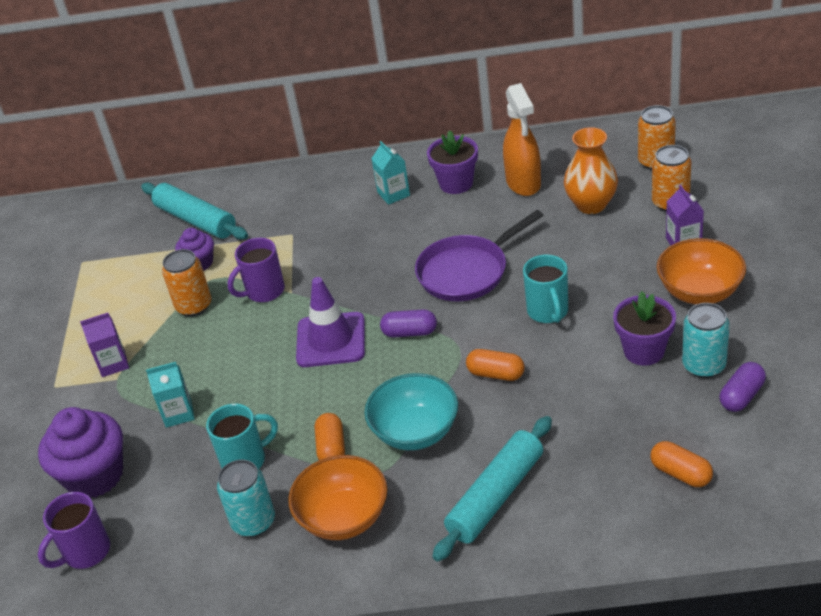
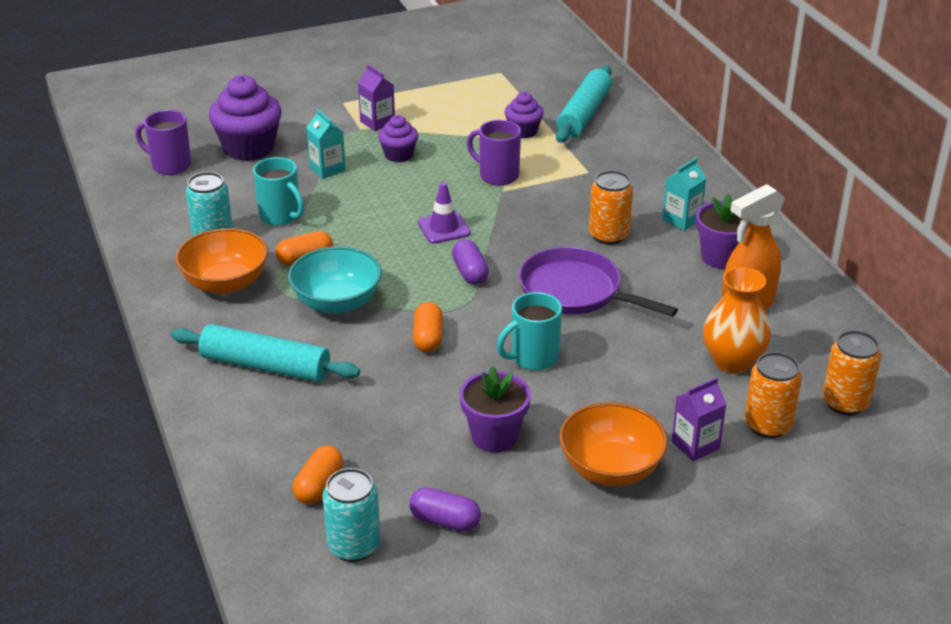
camera: 65 degrees right, 5 degrees down
(186, 355) = (398, 155): none -> purple cupcake
(194, 306) = (464, 143): orange can -> orange can (608, 235)
(331, 340) = (444, 228): purple traffic cone -> purple traffic cone, size x0.64
(704, 365) = (485, 485): turquoise can -> turquoise can (354, 546)

